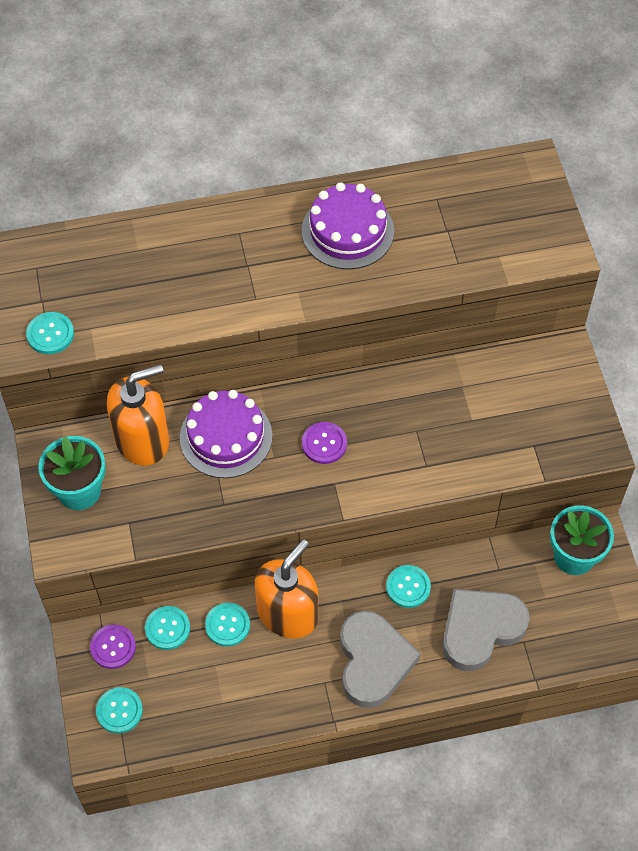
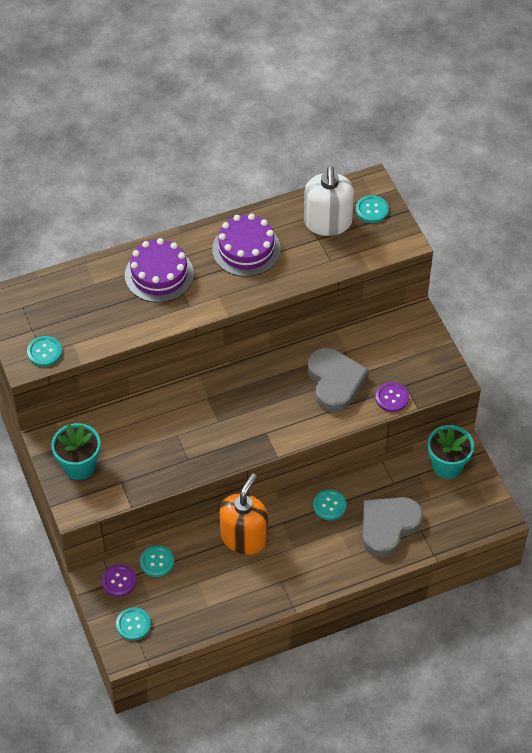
camera: 10 degrees left, 5 degrees down
(142, 439) = (118, 423): orange soap dispenser -> none
(226, 437) = (179, 412): purple cake -> purple cake (159, 274)
(227, 625) = (201, 552): turquoise button -> turquoise button (372, 210)
(324, 444) = (253, 406): purple button -> purple button (392, 398)
(373, 661) = (314, 561): grey heart -> grey heart (335, 382)
(464, 210) = (327, 222): none -> white soap dispenser

